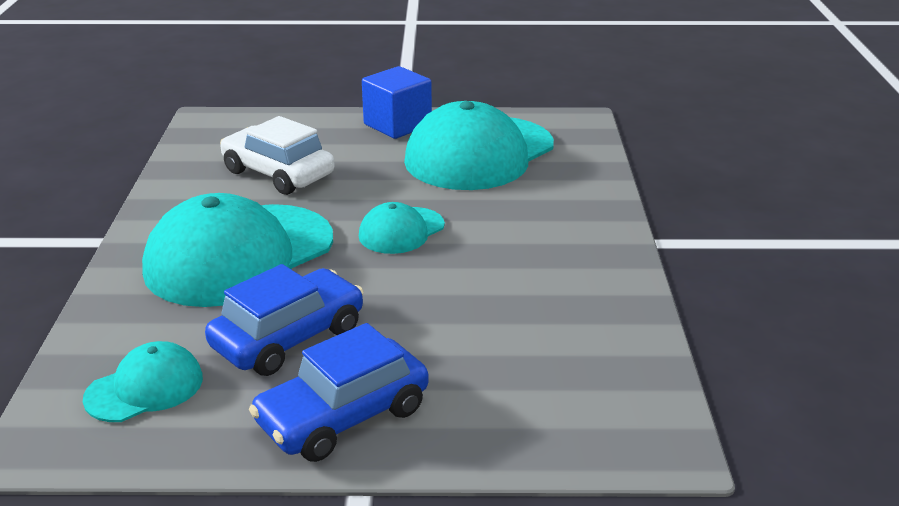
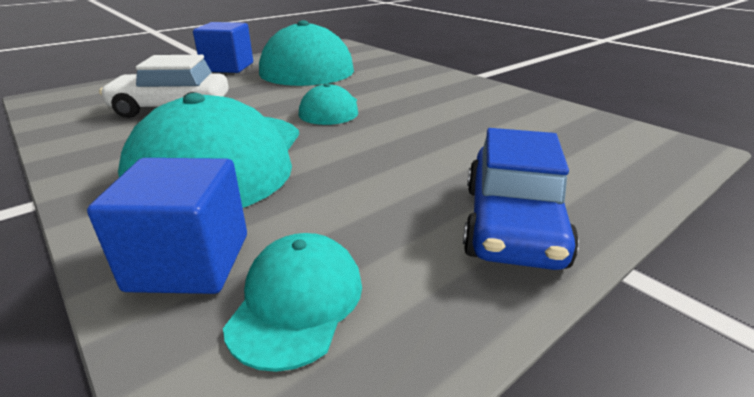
camera: 40 degrees left, 0 degrees up
(127, 332) = (189, 262): none -> blue cube
(288, 338) = (366, 195): blue car -> none

